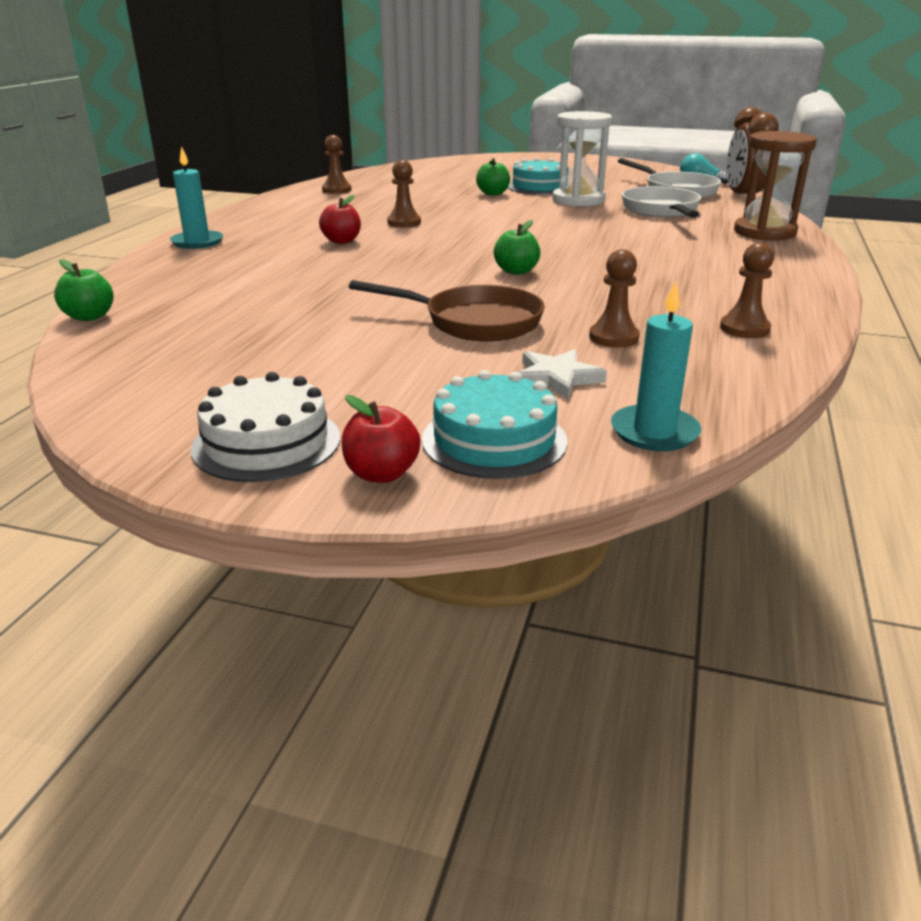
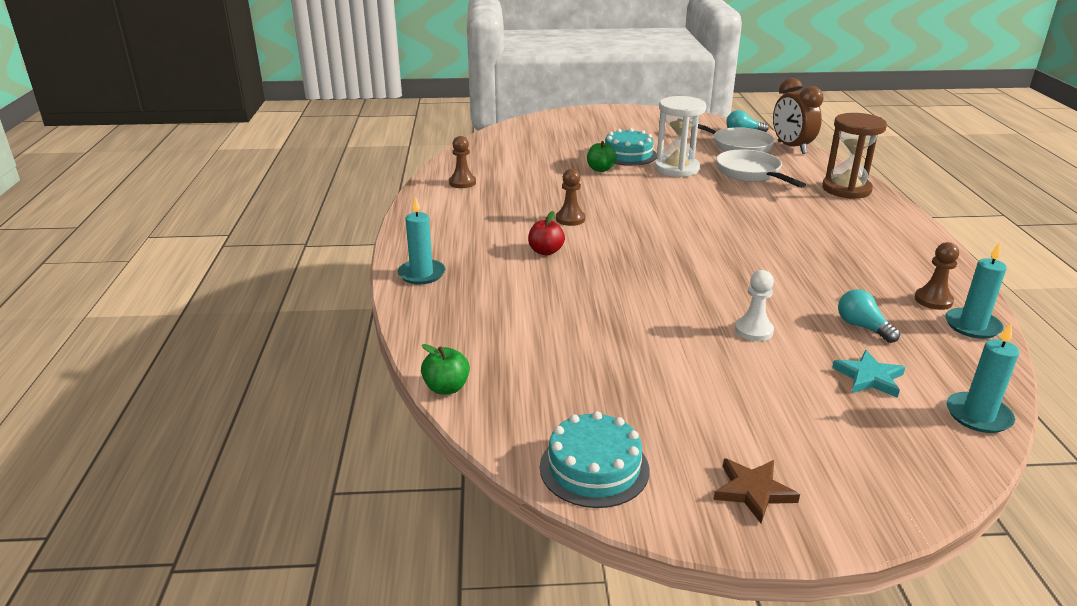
camera: 20 degrees left, 0 degrees up
(266, 443) = (753, 491): white cake -> brown star
(381, 474) = (860, 499): red apple -> none
(474, 322) = (753, 330): brown pan -> white pawn
(494, 440) = (894, 448): turquoise cake -> turquoise cake (594, 468)
(516, 271) = (721, 265): green apple -> none
(556, 378) = (869, 377): white star -> turquoise star
(613, 337) = (862, 327): brown pawn -> turquoise light bulb
(767, 356) = (972, 326): none -> turquoise candle

